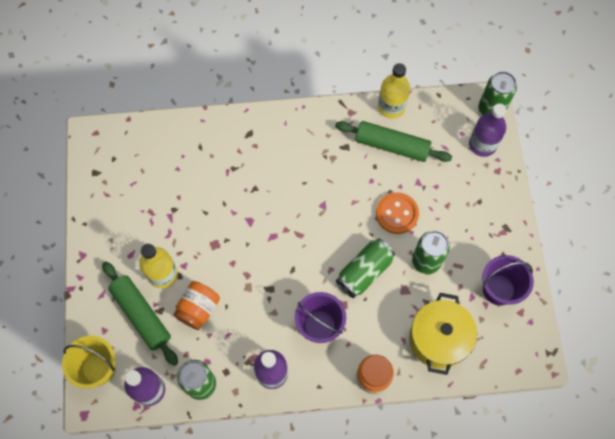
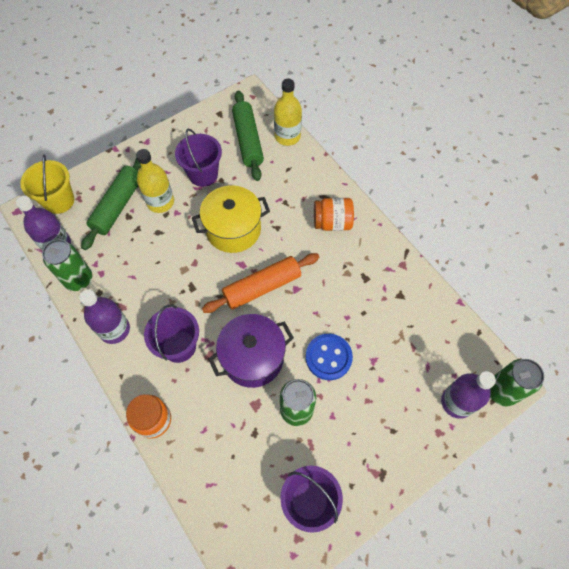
camera: 60 degrees right, 5 degrees down
(157, 222) = (203, 174): none -> purple bucket
(198, 309) = (144, 243): orange jar -> orange jar (332, 222)
(305, 231) = (262, 287): none -> orange rolling pin
(364, 271) = (253, 358): green can -> purple pot
(391, 107) = (433, 296): yellow bottle -> yellow bottle (287, 136)
(392, 145) = (395, 317): green rolling pin -> green rolling pin (248, 140)
(397, 214) = (328, 357): orange button -> blue button
(438, 339) = (222, 464): yellow pot -> yellow pot (233, 229)

